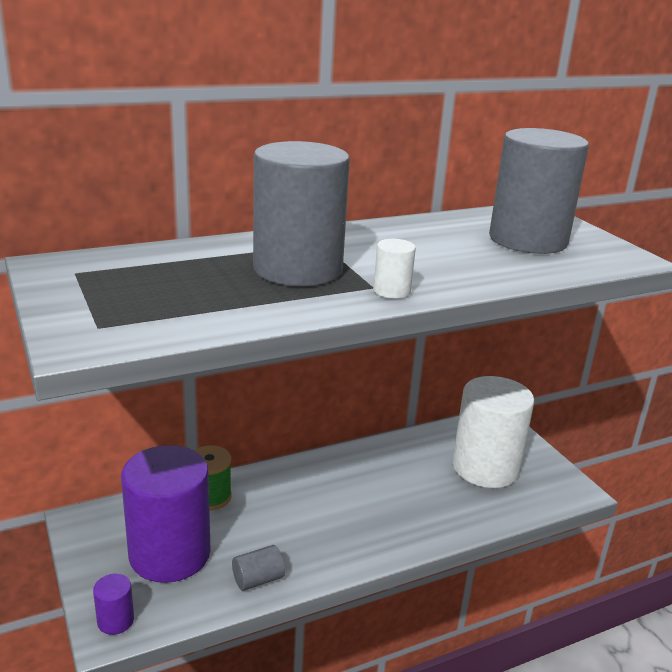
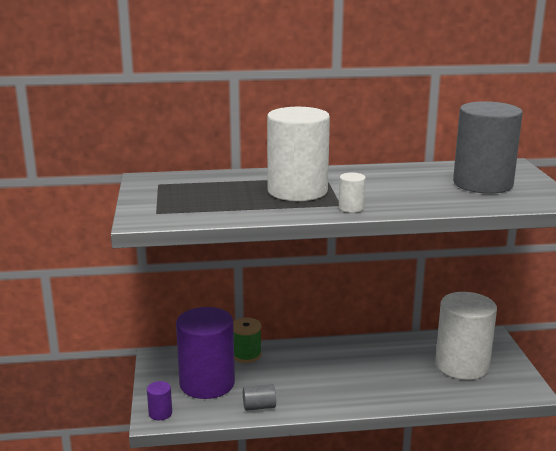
camera: 20 degrees right, 5 degrees down
(298, 269) = (297, 191): grey cylinder -> white cylinder

